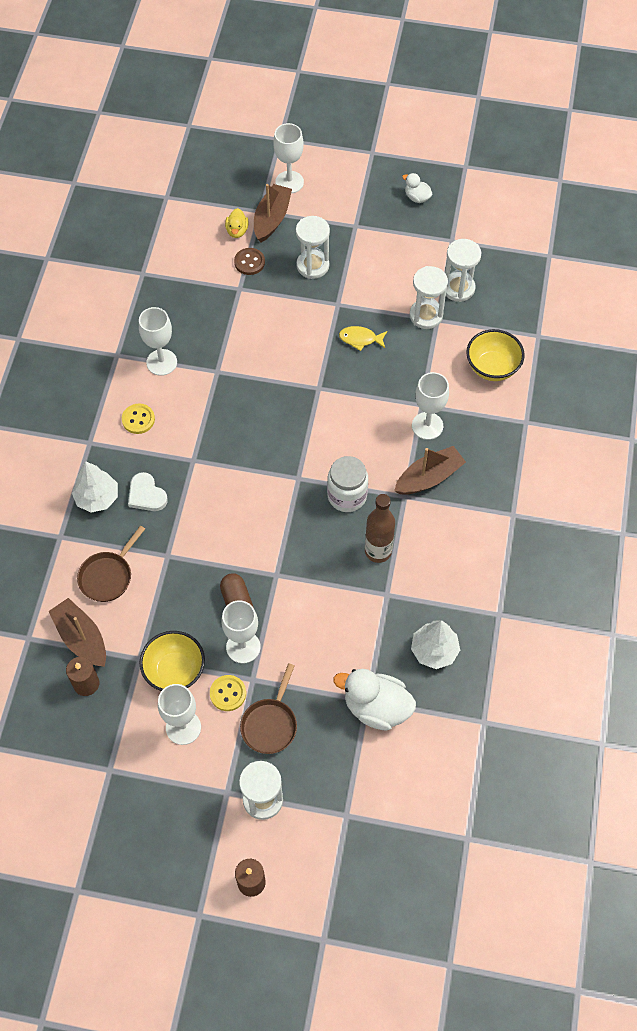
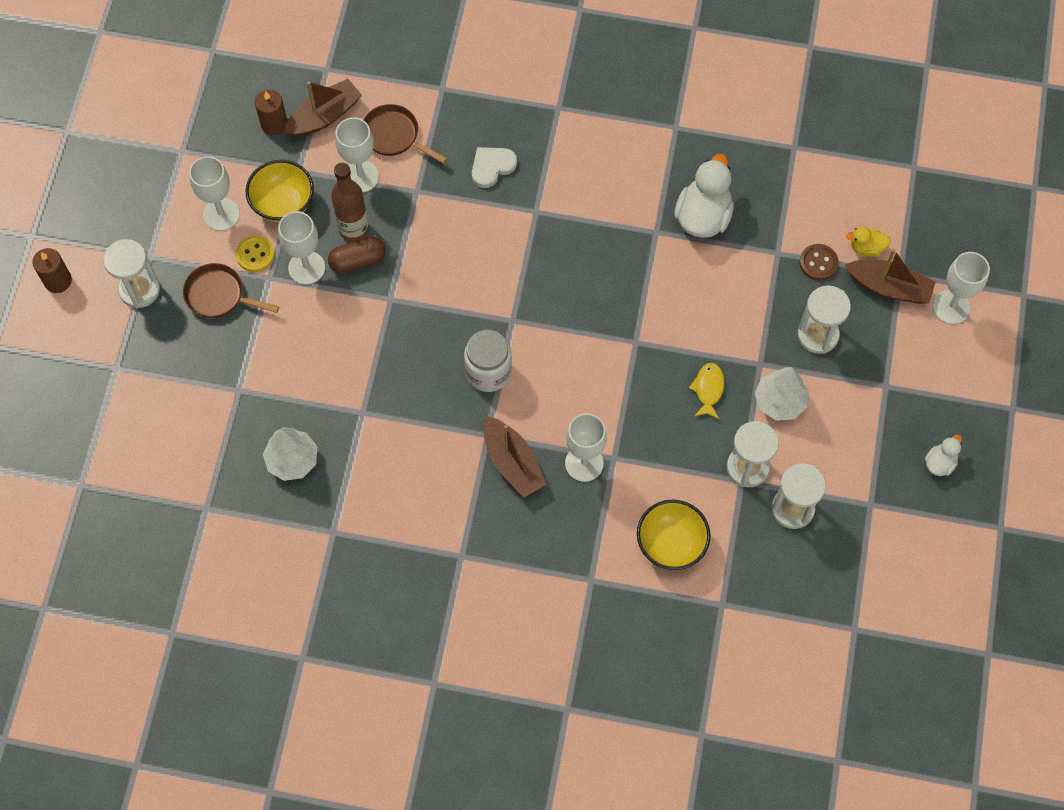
camera: 90 degrees right, 5 degrees up
(97, 498) = (488, 119): white tree -> white tree (780, 401)
(138, 419) = (589, 154): yellow button -> none
(161, 362) = (667, 173): white goblet -> white goblet (360, 176)
(376, 707) = (230, 399): white duck -> white duck (703, 216)
(378, 551) = (416, 404): brown bottle -> brown bottle (354, 229)

